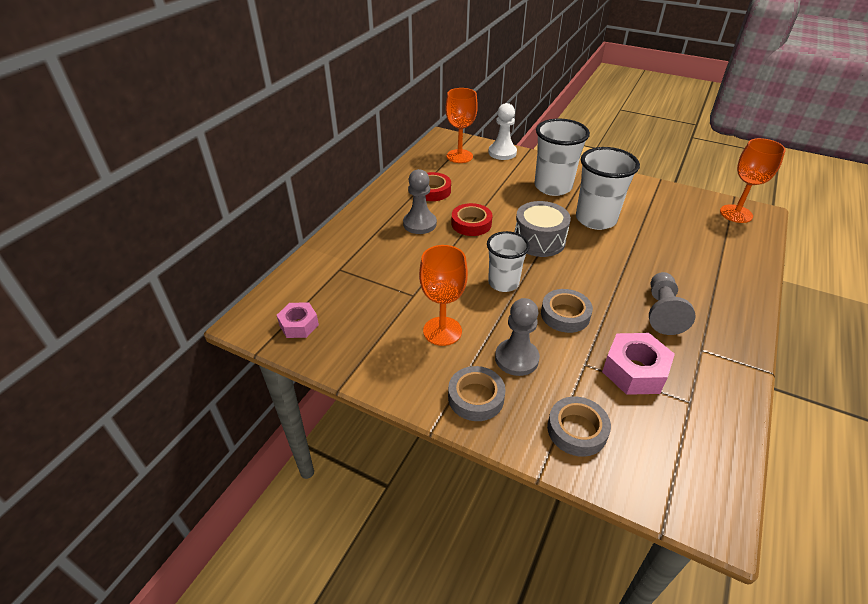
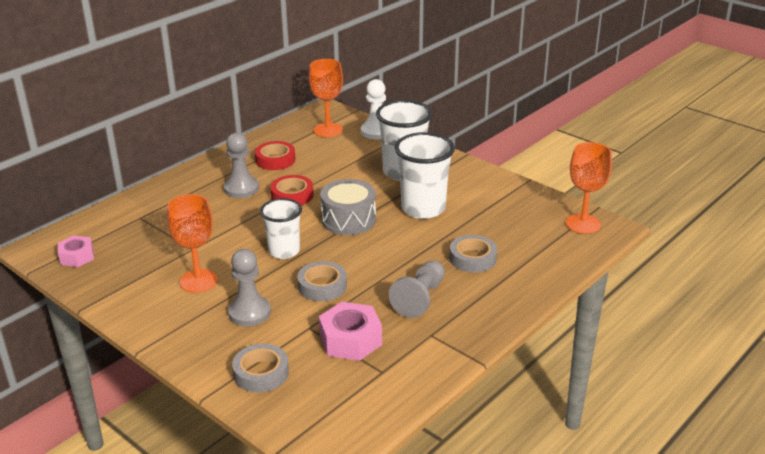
camera: 15 degrees right, 10 degrees down
(476, 397) = (191, 335): grey tape -> grey tape (472, 258)

